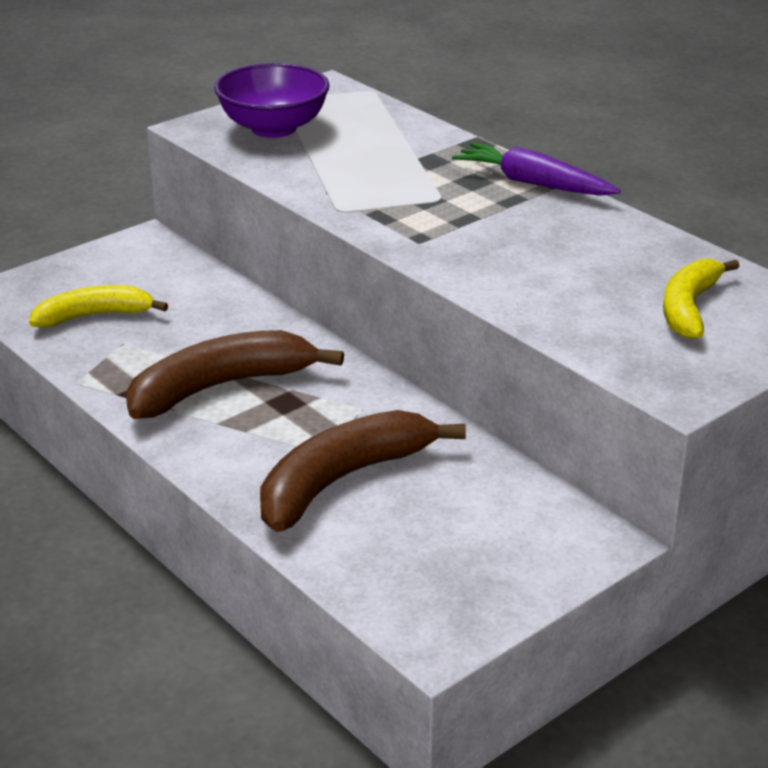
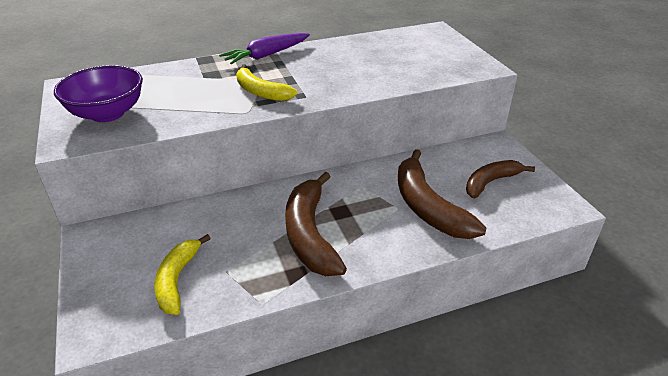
camera: 70 degrees left, 5 degrees up
(456, 541) = (490, 182): none -> brown banana
(689, 308) = (415, 50): yellow banana -> yellow banana (261, 92)

